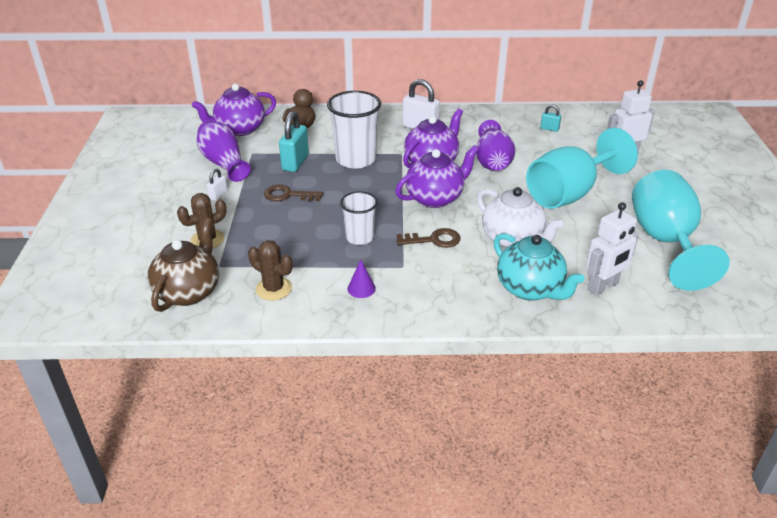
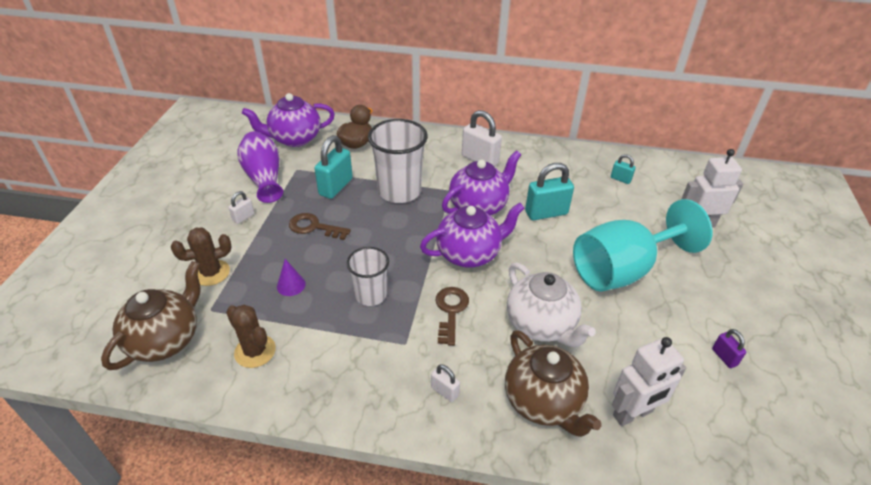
camera: 10 degrees right, 5 degrees up
(361, 288) = (349, 367): purple cone -> purple cone (291, 285)
(433, 240) = (450, 311): brown key -> brown key turned 90 degrees counterclockwise
(447, 293) = (444, 391): none -> white padlock
(492, 161) = (546, 213): purple vase -> turquoise padlock
(530, 289) = (543, 402): turquoise teapot -> brown teapot
(665, 241) = (724, 357): turquoise goblet -> purple padlock

